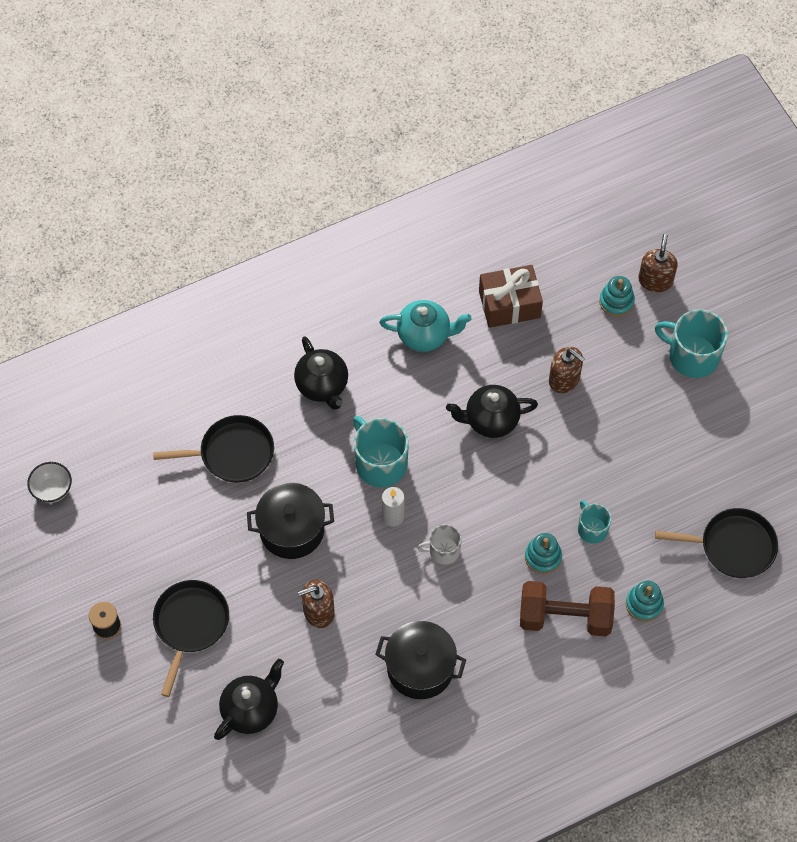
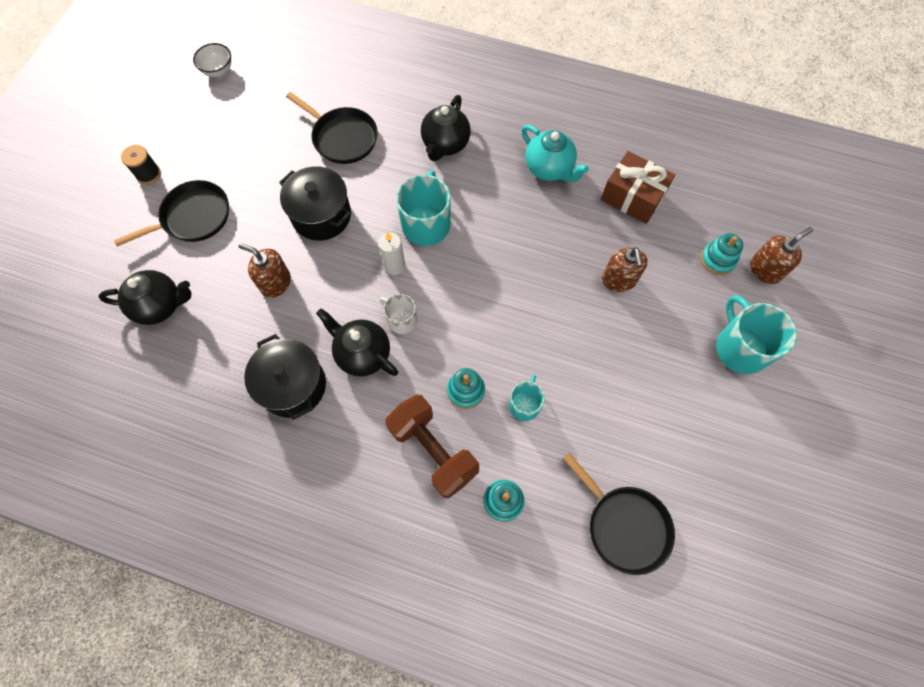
camera: 45 degrees right, 5 degrees up
(490, 420) = (533, 261): black teapot -> black teapot (362, 354)

